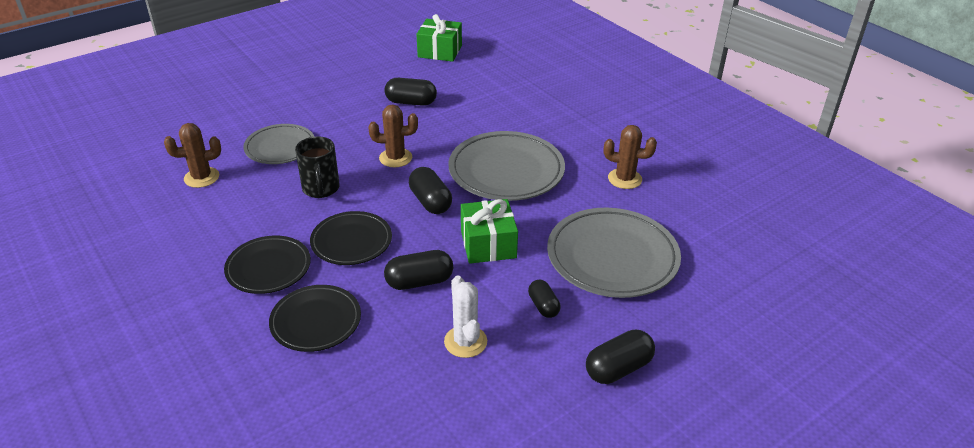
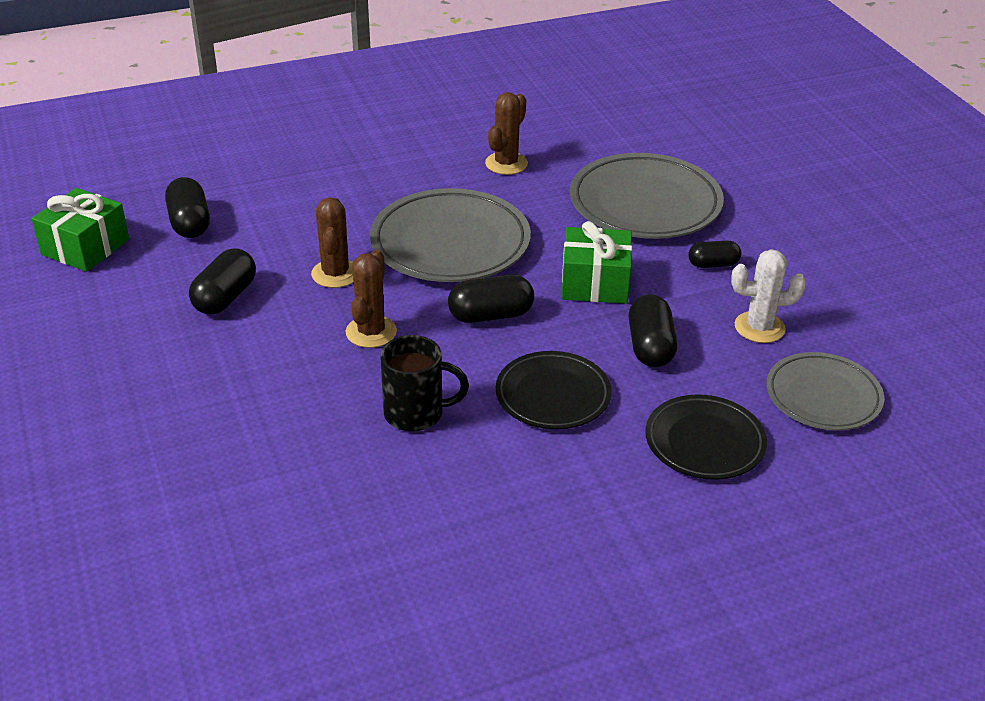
camera: 75 degrees left, 0 degrees up
(201, 177) = (320, 551): brown cactus -> brown cactus (335, 274)
(268, 268) = (586, 480): black plate -> none
(280, 148) = (277, 450): grey plate -> grey plate (823, 396)
(618, 368) = (811, 238): black capsule -> black capsule (190, 223)

